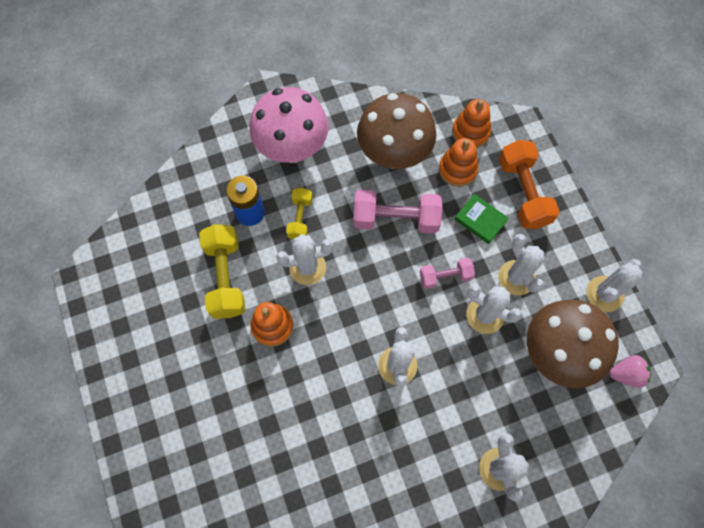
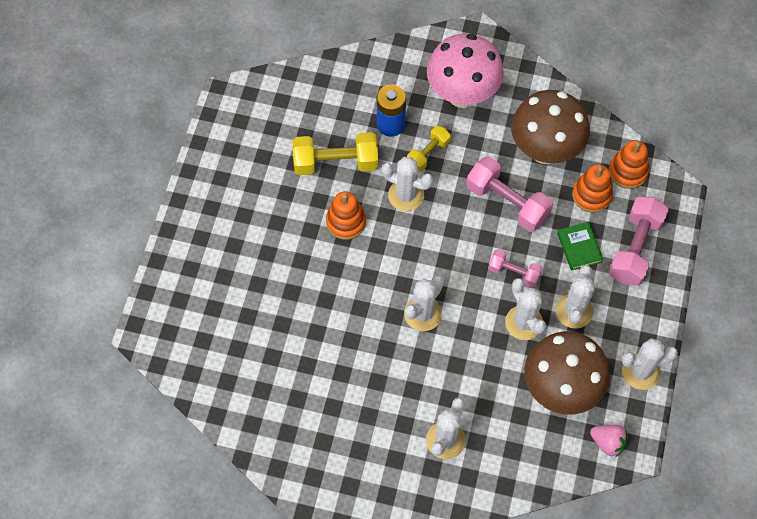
camera: 35 degrees right, 5 degrees down
(226, 277) = (336, 162): yellow dumbbell -> yellow dumbbell turned 60 degrees clockwise
(523, 192) = (635, 248): orange dumbbell -> pink dumbbell

